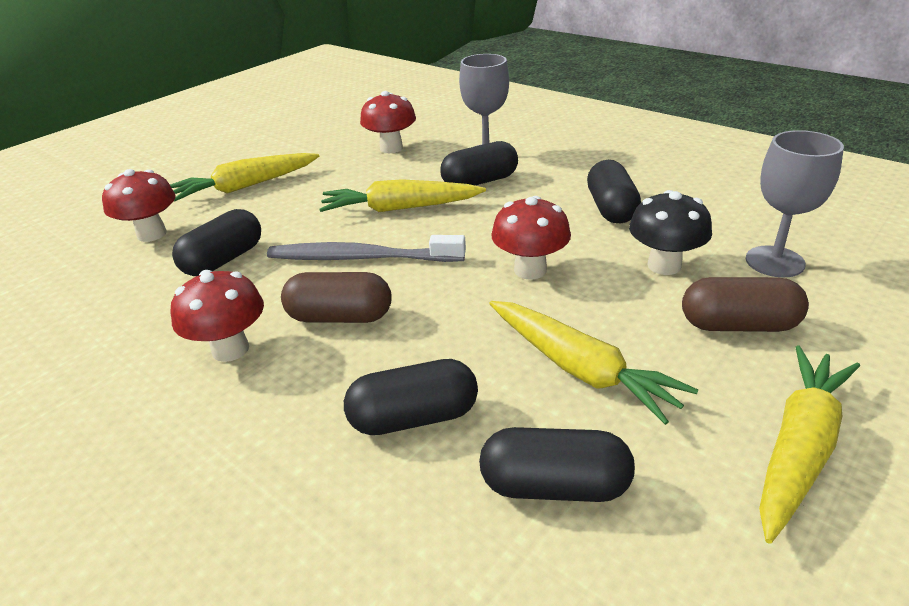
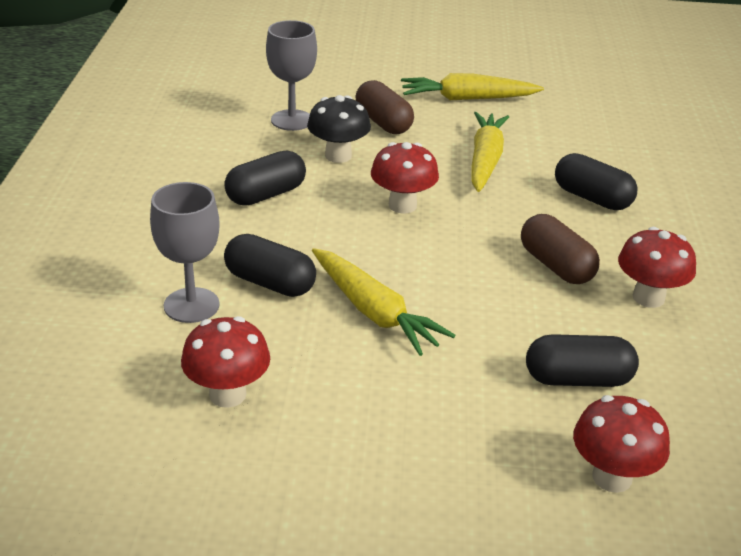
camera: 130 degrees left, 0 degrees up
(246, 186) = (443, 474): yellow carrot -> none
(362, 258) = (477, 293): grey toothbrush -> none
(554, 486) = (573, 147): black capsule -> none

